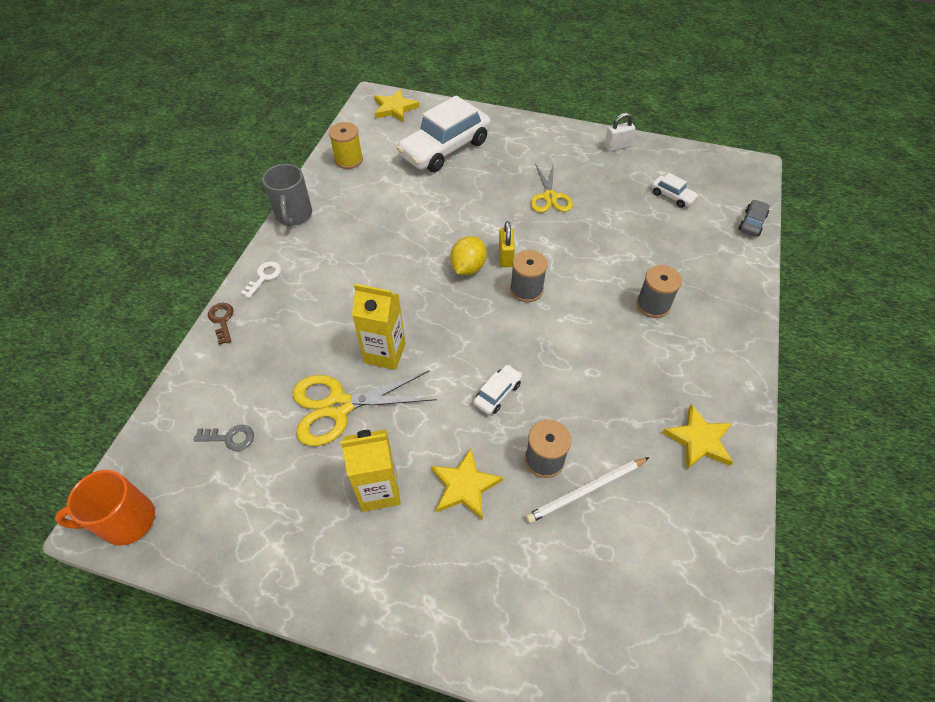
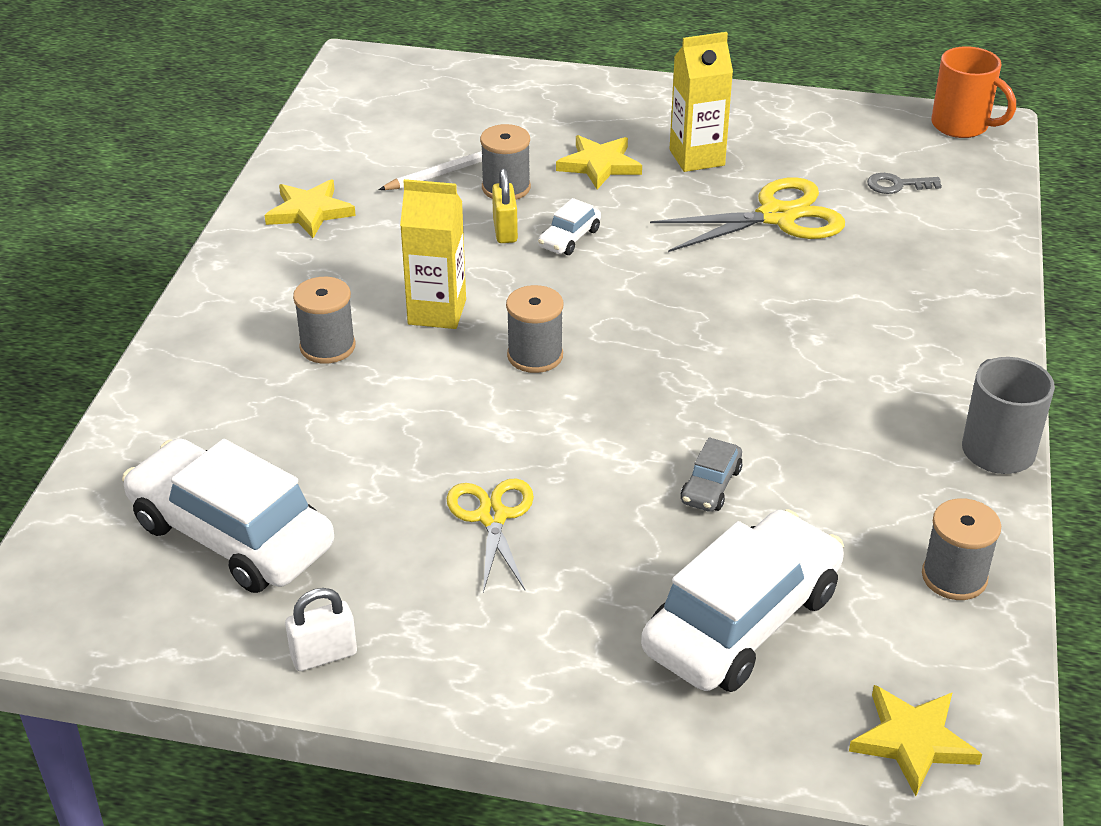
camera: 175 degrees right, 15 degrees down
(126, 521) = (962, 126): orange mug -> orange mug turned 60 degrees clockwise
(222, 320) = (1001, 291): brown key -> none
(264, 277) = (978, 348): white key -> none
(349, 160) = (954, 577): yellow spool -> grey spool
(385, 353) = (737, 269): yellow carton -> yellow carton (437, 312)
(468, 267) = (638, 382): yellow lemon -> none
(505, 257) = (574, 402): yellow padlock -> yellow padlock (505, 231)
(672, 196) = (231, 535): white car -> white car, size x2.31
(752, 223) = (89, 489): grey car -> grey car (711, 486)

